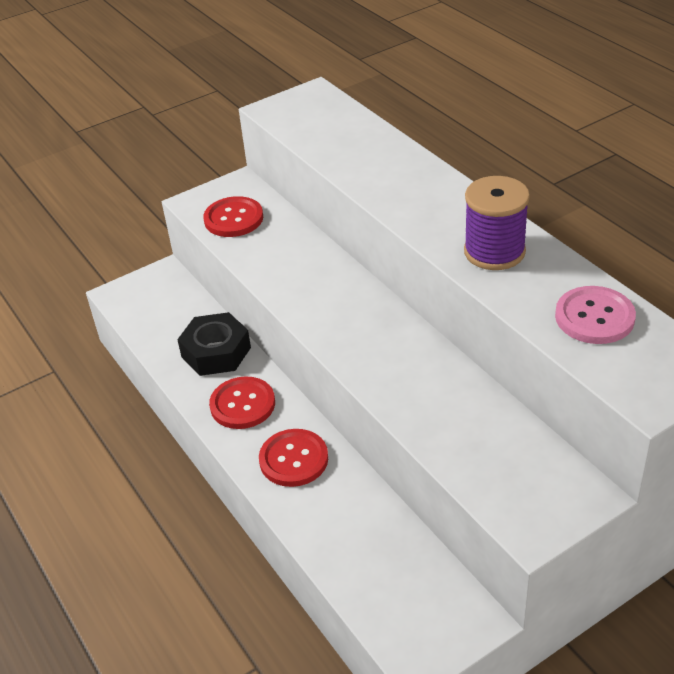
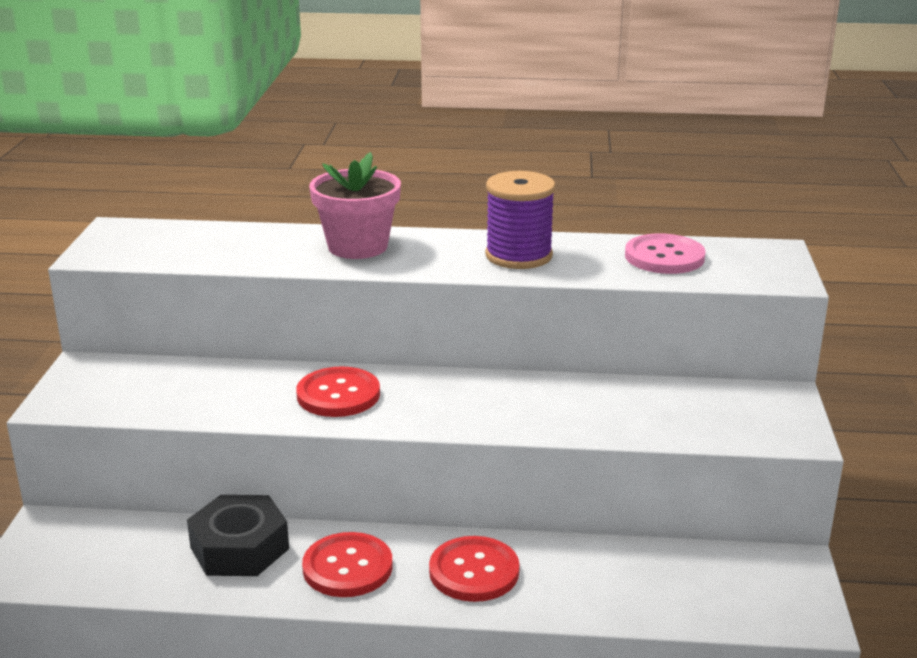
camera: 55 degrees left, 15 degrees down
(233, 219) = (136, 393): red button -> red button (338, 395)
(411, 183) = (357, 246): none -> pink flower pot

